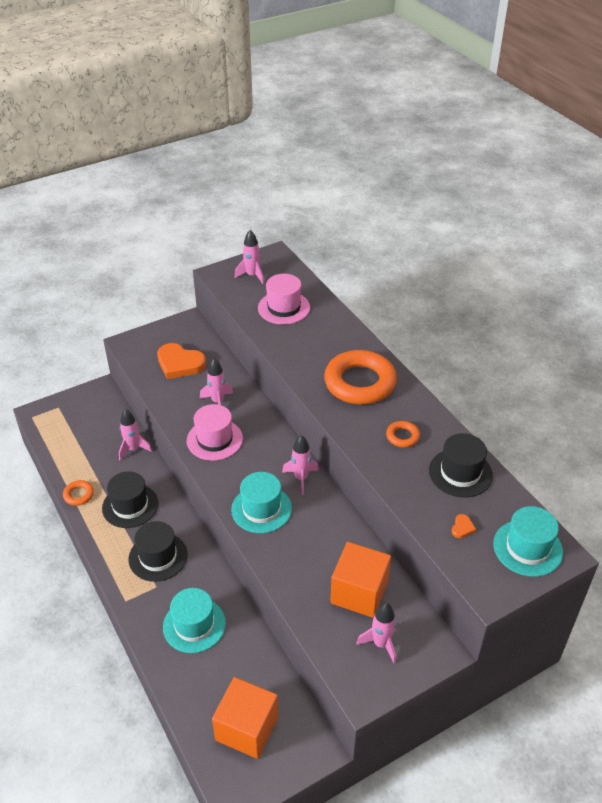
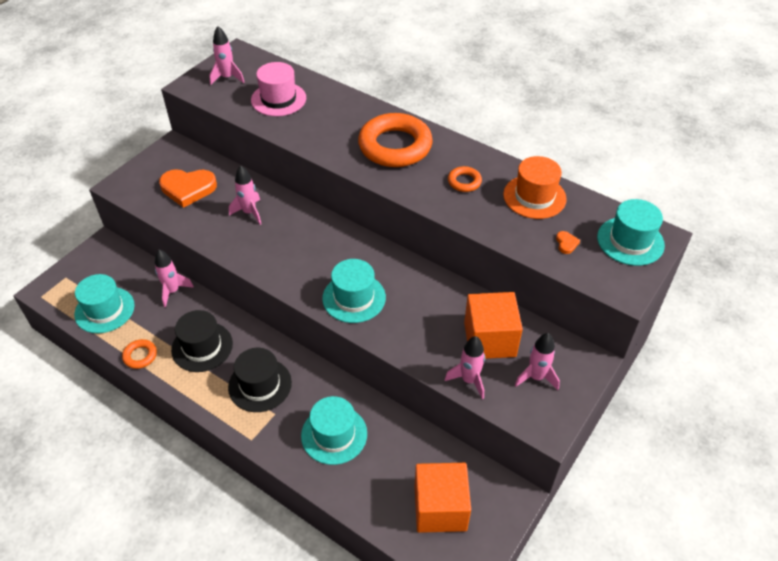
camera: 25 degrees left, 5 degrees up
(72, 445) = (104, 310): none -> turquoise hat
(214, 439) = (268, 249): pink hat -> none
(301, 478) = (374, 257): pink rocket -> pink rocket (469, 380)
(460, 473) = (534, 197): black hat -> orange hat

